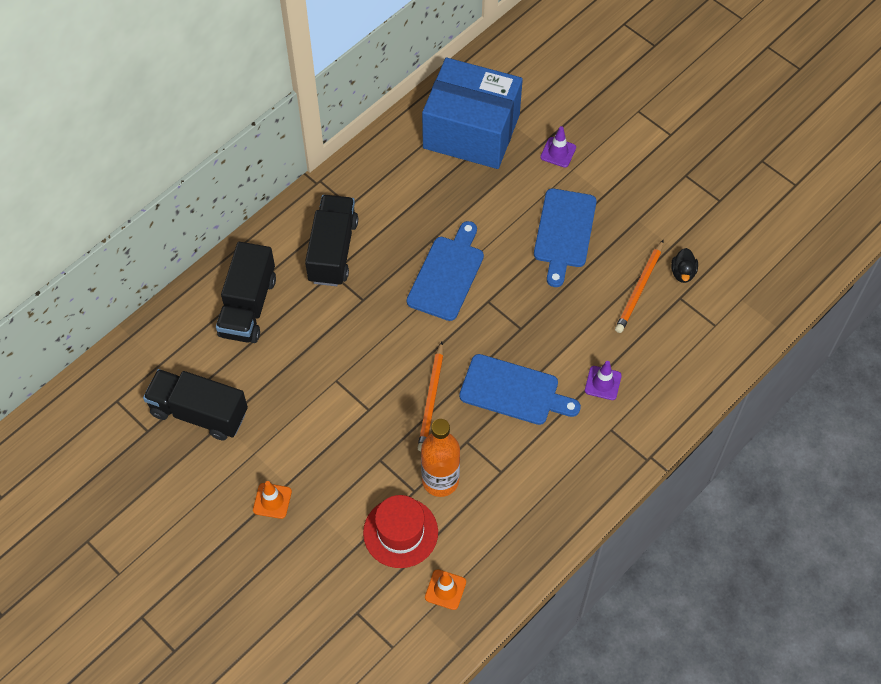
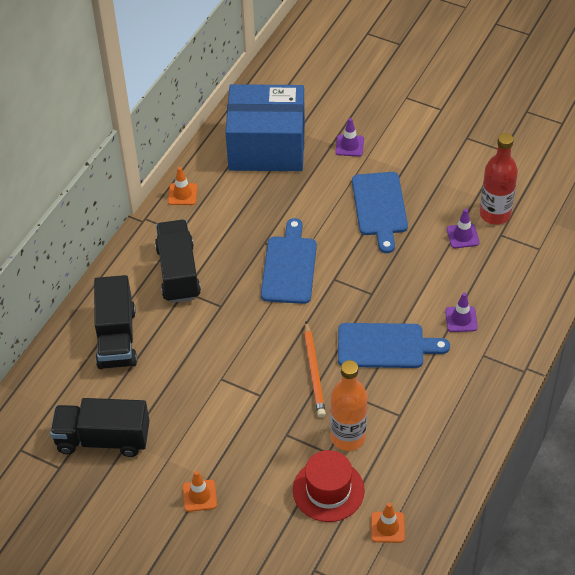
camera: 15 degrees left, 10 degrees down
(366, 163) = (182, 194): none -> orange traffic cone
(639, 288) = (462, 236): orange pencil -> purple traffic cone
(683, 273) = (495, 214): black duck -> red bottle

